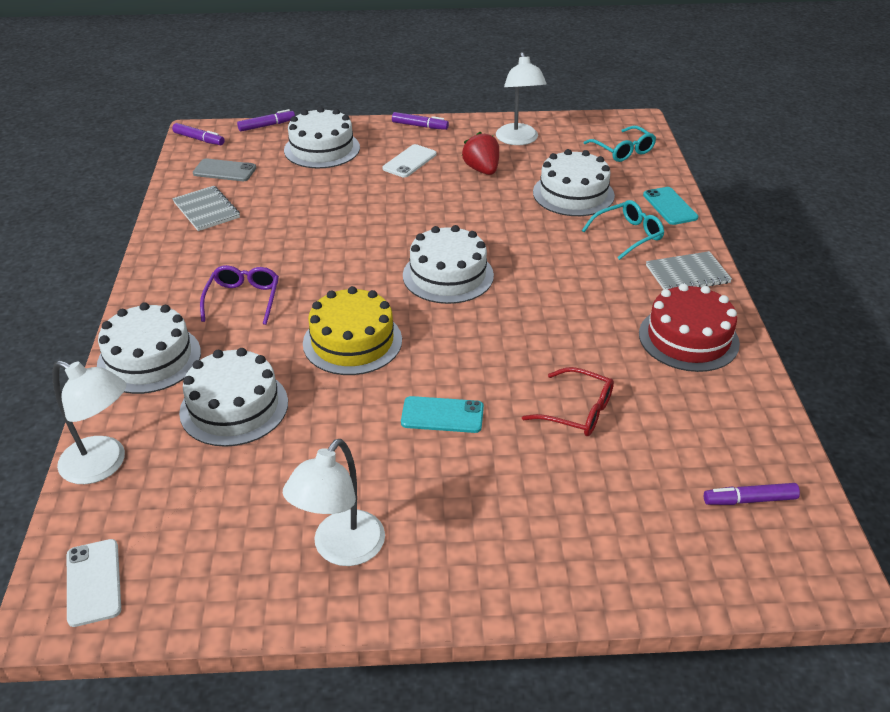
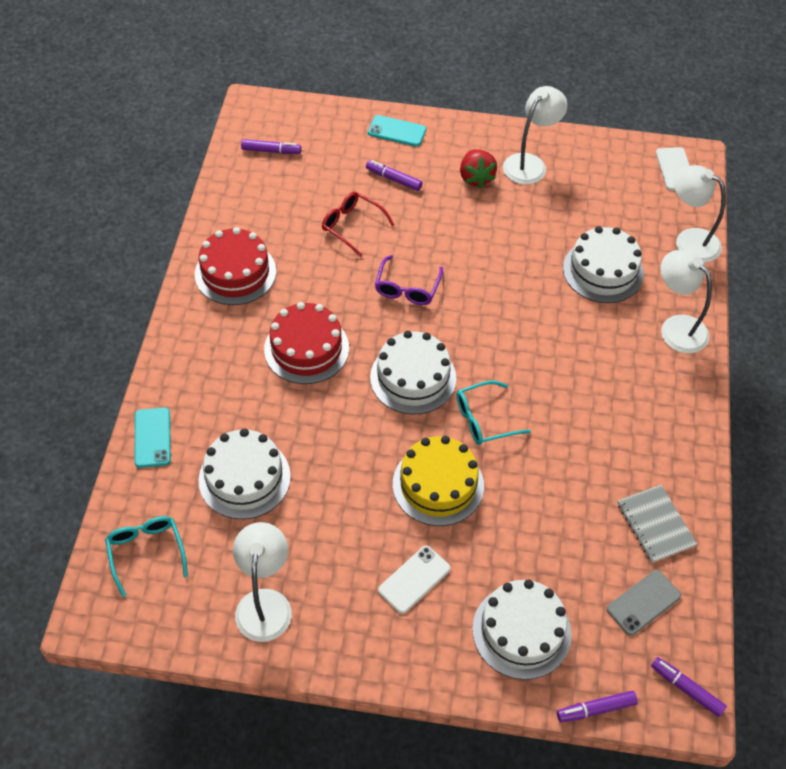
camera: 170 degrees left, 15 degrees up
(149, 358) = (676, 327): white cake -> white lamp
(224, 171) = (643, 602): grey phone -> grey phone turned 60 degrees counterclockwise
(243, 299) = (604, 380): purple glasses -> purple glasses (407, 288)
(352, 341) = (509, 316): yellow cake -> yellow cake (438, 485)
(420, 126) = (384, 665): purple marker -> purple marker (393, 179)
(442, 415) = (450, 239): turquoise phone -> turquoise phone (397, 131)
(482, 170) = (331, 544): red strawberry -> red strawberry (476, 178)
(568, 283) = (306, 348): none -> red cake
(628, 235) = (220, 401): turquoise glasses -> turquoise glasses (484, 419)
(687, 274) = (193, 340): grey notebook -> none

